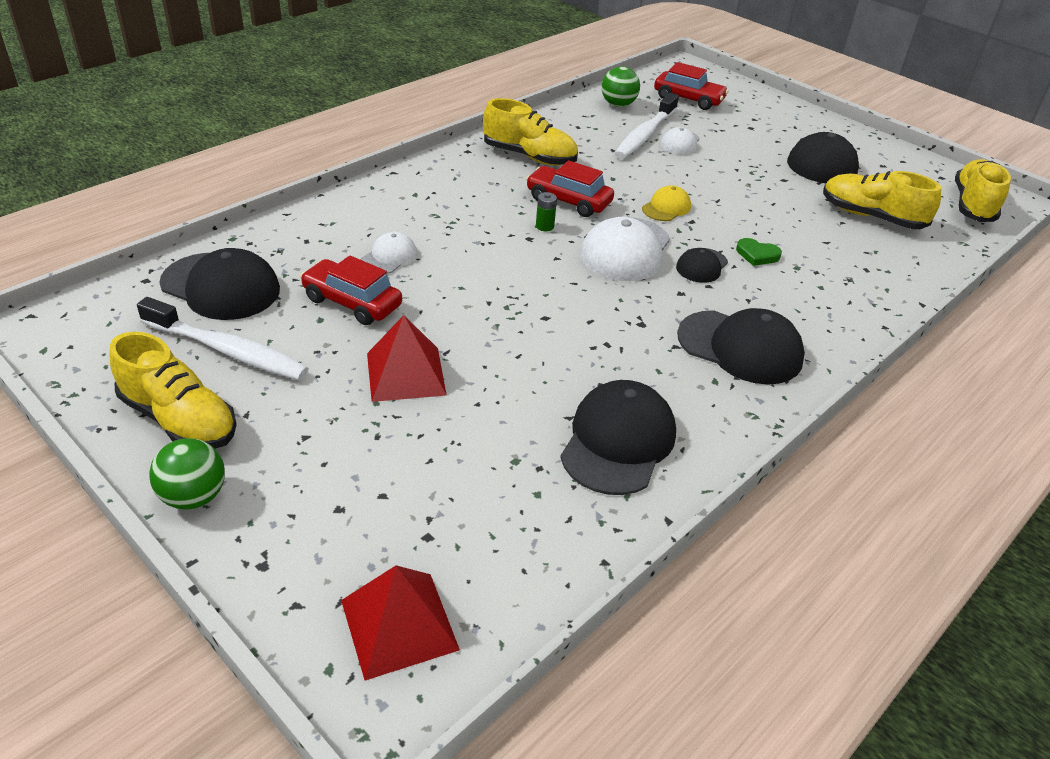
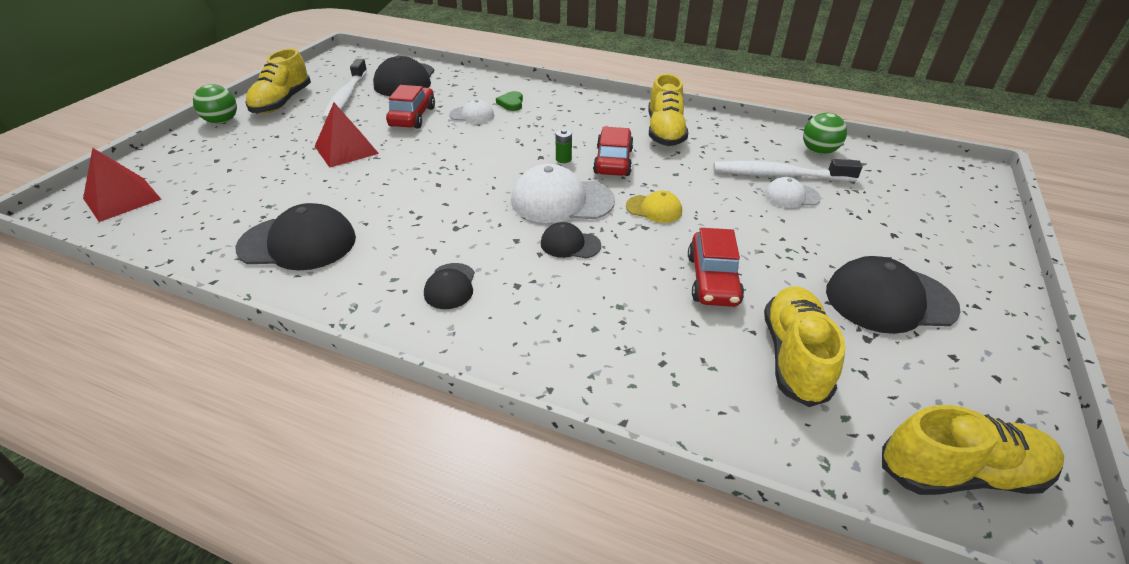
camera: 70 degrees right, 0 degrees up
(688, 99) = (895, 186): red car -> red car (712, 280)
(740, 347) = (450, 286): black cap -> black cap, size x0.54
(757, 255) = (619, 275): green heart -> green heart (511, 103)

